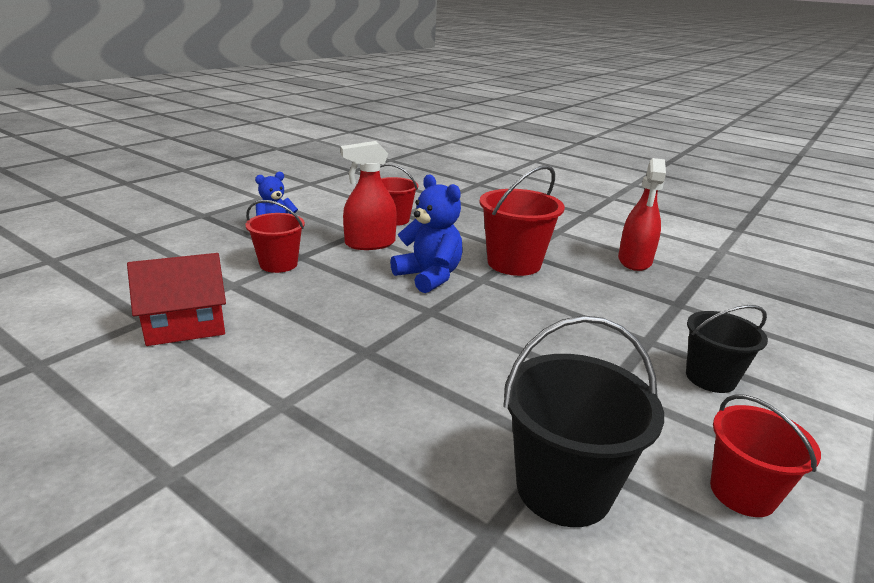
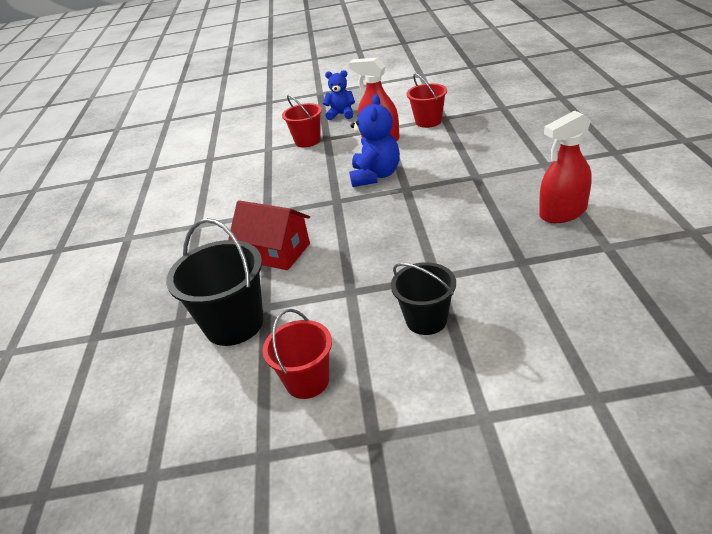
camera: 55 degrees right, 10 degrees up
(185, 325) = (219, 167): red house -> red house (276, 252)
(514, 263) = (452, 183): red bucket -> none

